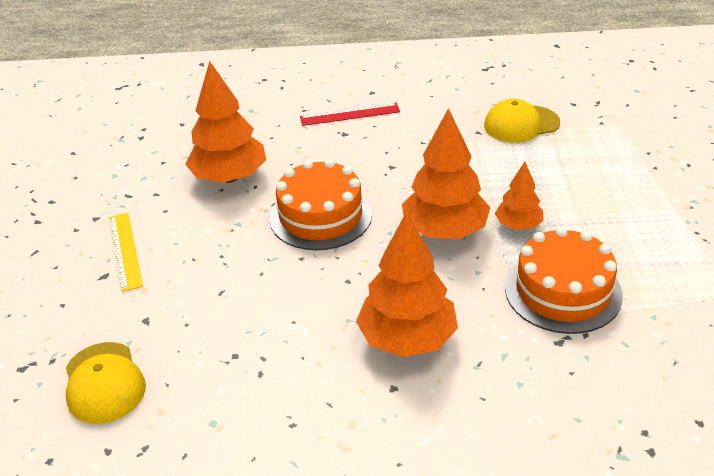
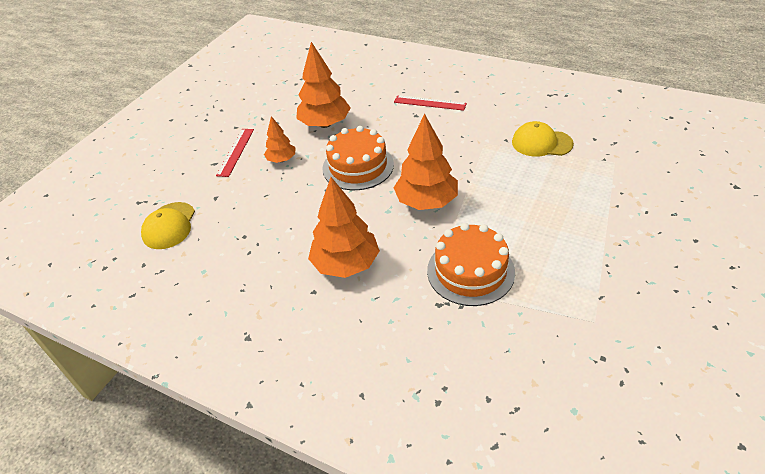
camera: 30 degrees right, 5 degrees up
(125, 250) = (236, 152): yellow ruler -> red ruler
(518, 225) = (478, 215): orange tree -> orange tree (281, 160)

